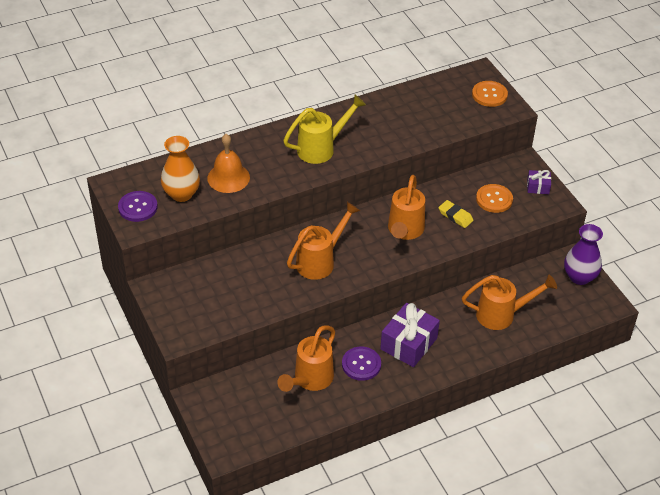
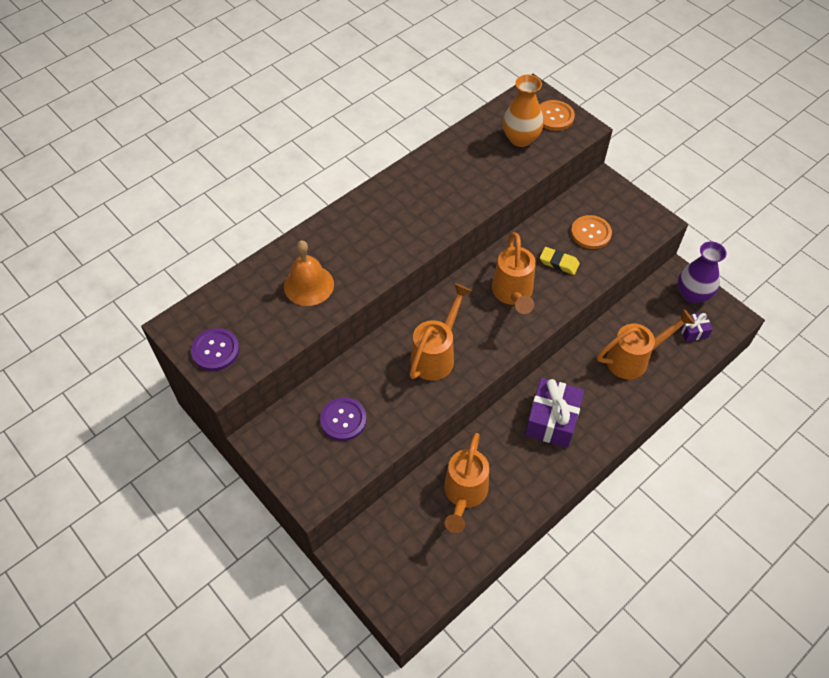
camera: 15 degrees left, 10 degrees up
(181, 194) = (261, 320): orange vase -> orange vase (520, 139)
(322, 148) = (400, 222): yellow watering can -> none
(361, 364) = (511, 459): purple button -> purple button (343, 420)
(538, 187) = (629, 208): purple gift -> purple gift (693, 331)

